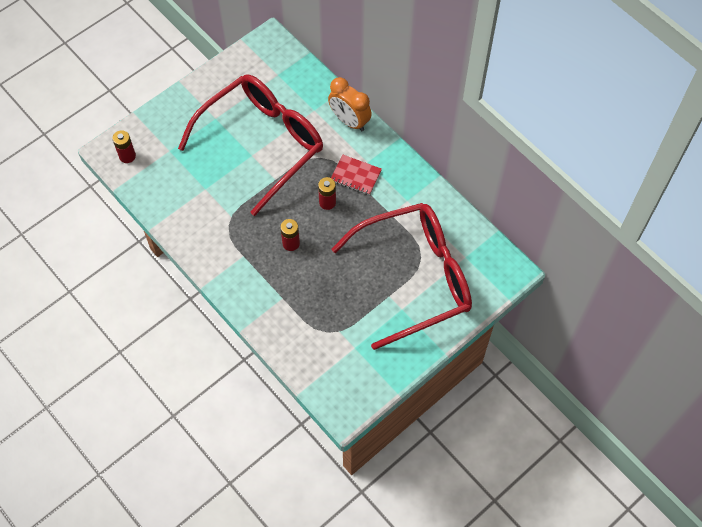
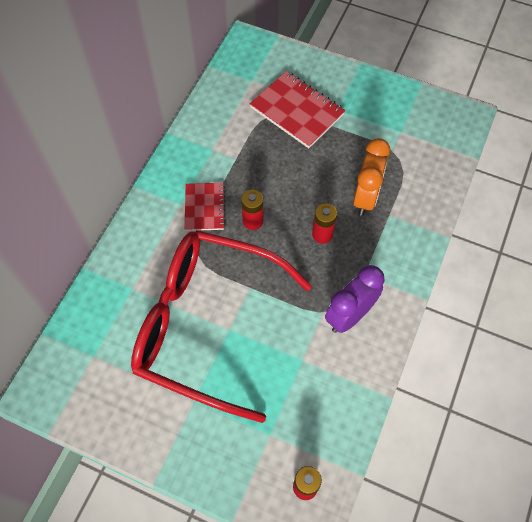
camera: 115 degrees left, 0 degrees up
(218, 231) = (349, 315): none -> purple clock
(349, 121) = (132, 243): orange clock -> orange clock (365, 197)
(415, 277) = (297, 111): red glasses -> red notebook

